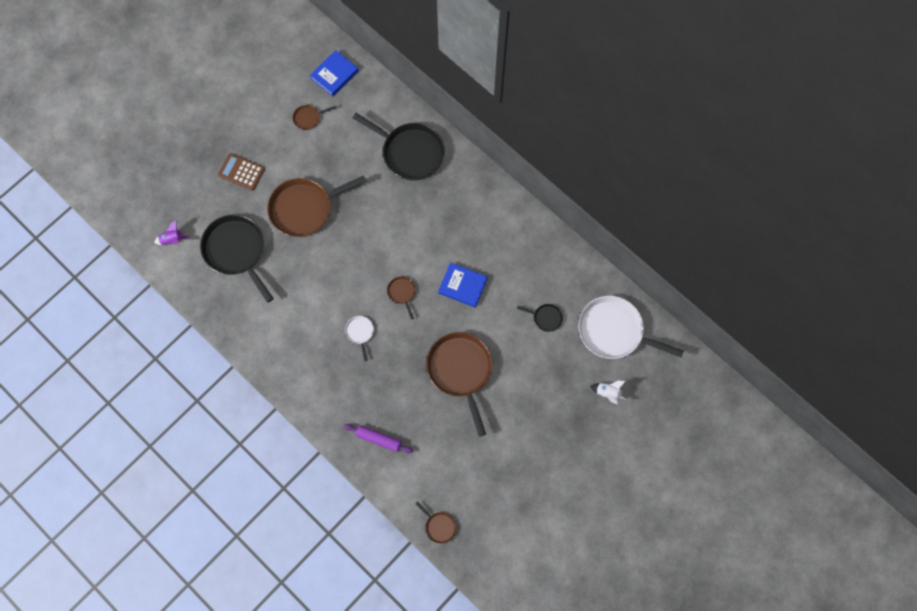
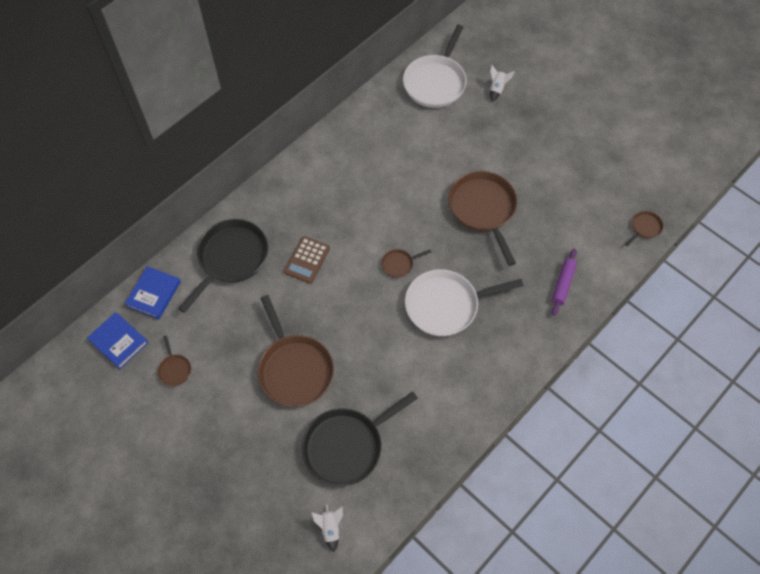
camera: 90 degrees left, 10 degrees down
(172, 240) = (330, 528): purple rocket -> white rocket
(241, 172) = (241, 446): brown calculator -> brown calculator (307, 260)
(360, 332) = (446, 305): white pan -> white pan, size x2.25
(460, 370) = (483, 209): brown pan -> brown pan turned 90 degrees clockwise
(462, 286) = (390, 207): blue book -> blue book (154, 294)
(546, 318) = (424, 136): black pan -> none

